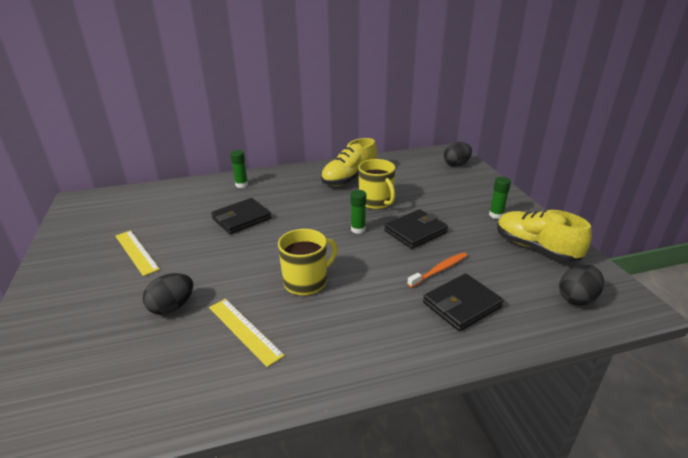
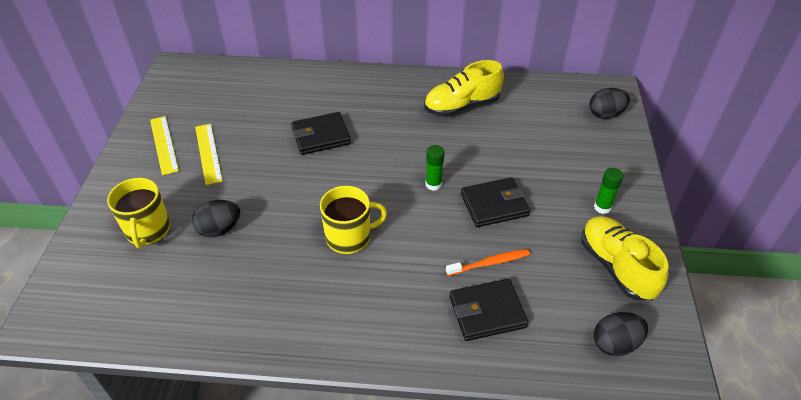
camera: 20 degrees right, 15 degrees up
(241, 185) = (340, 86): green glue stick -> none
(244, 330) = (271, 274): yellow ruler -> yellow ruler (164, 144)
(376, 202) = (474, 150): yellow mug -> yellow mug (148, 230)

